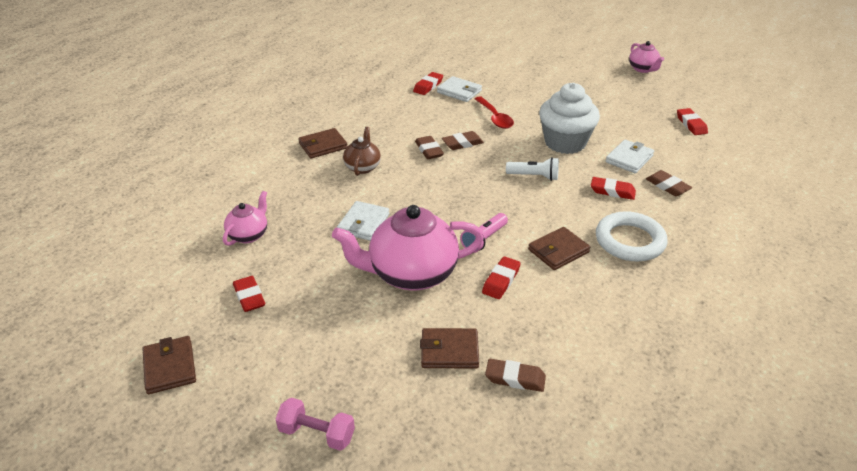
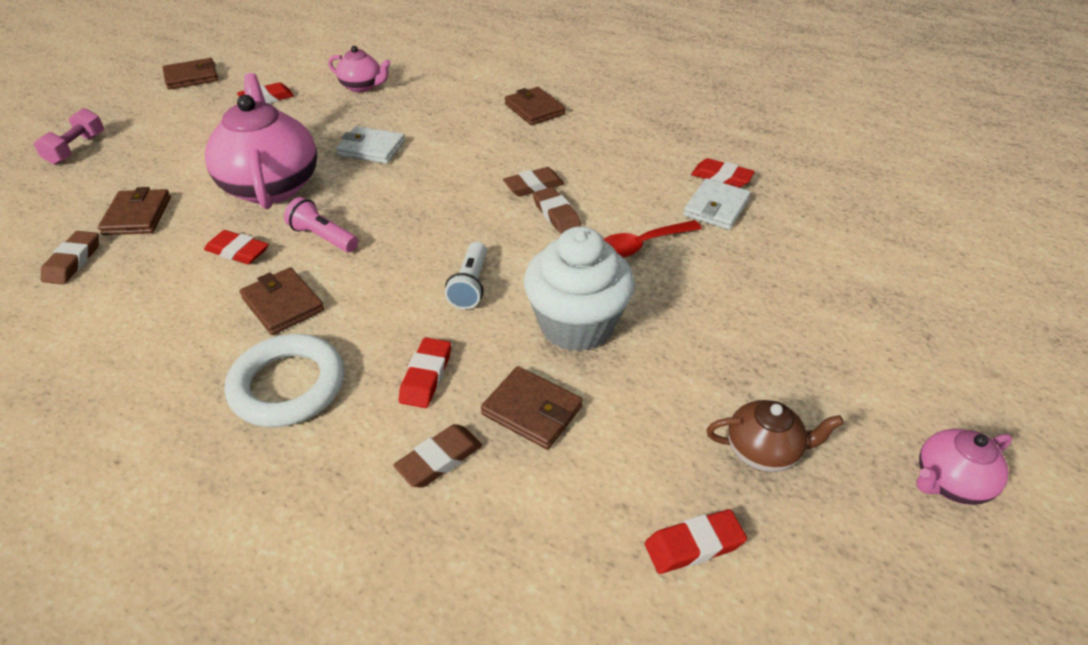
camera: 85 degrees right, 5 degrees up
(362, 167) = (489, 139): brown teapot -> brown teapot (763, 451)
(629, 159) = (532, 410): white wallet -> brown wallet

